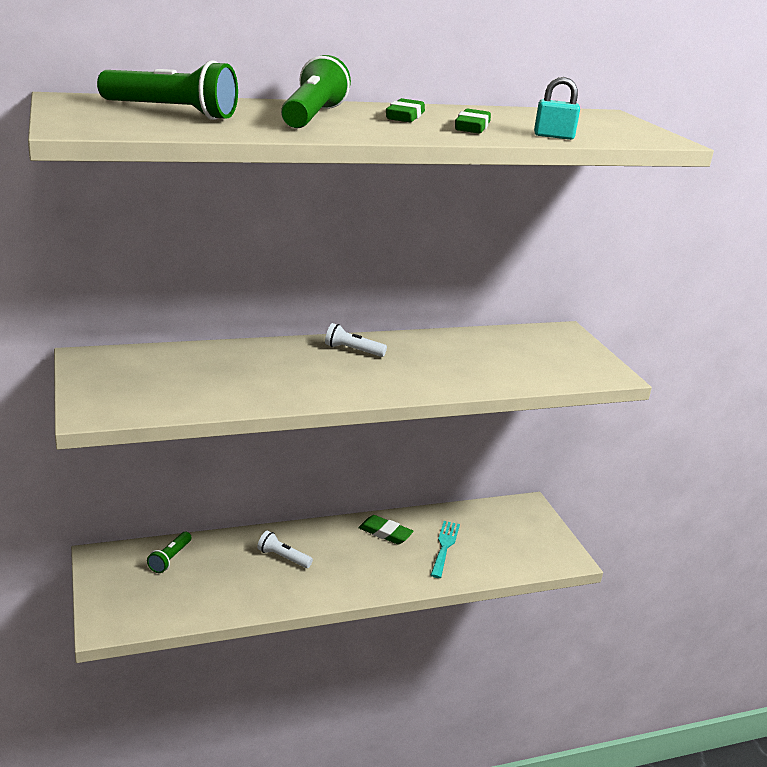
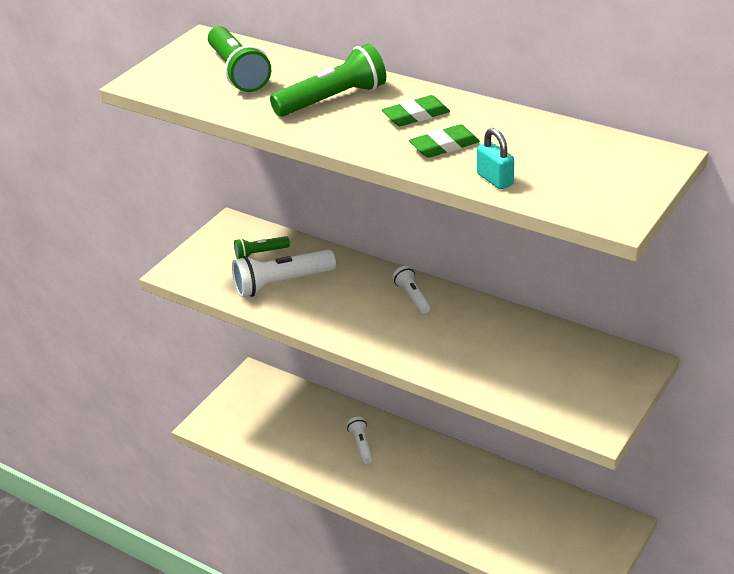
camera: 55 degrees right, 10 degrees up
(170, 558) = (291, 401): green flashlight -> green flashlight (260, 253)
(223, 381) = (281, 283): none -> white flashlight
(385, 533) = (460, 472): green eraser -> none
(444, 546) = (491, 512): turquoise fork -> none

